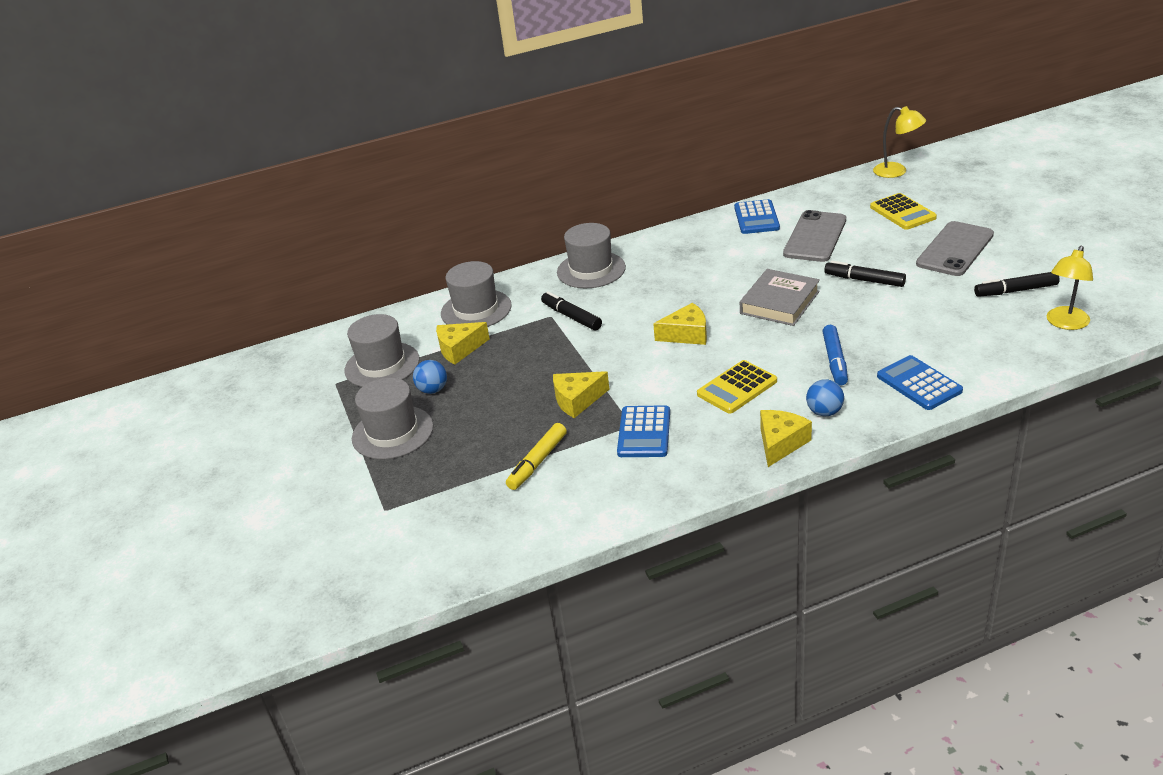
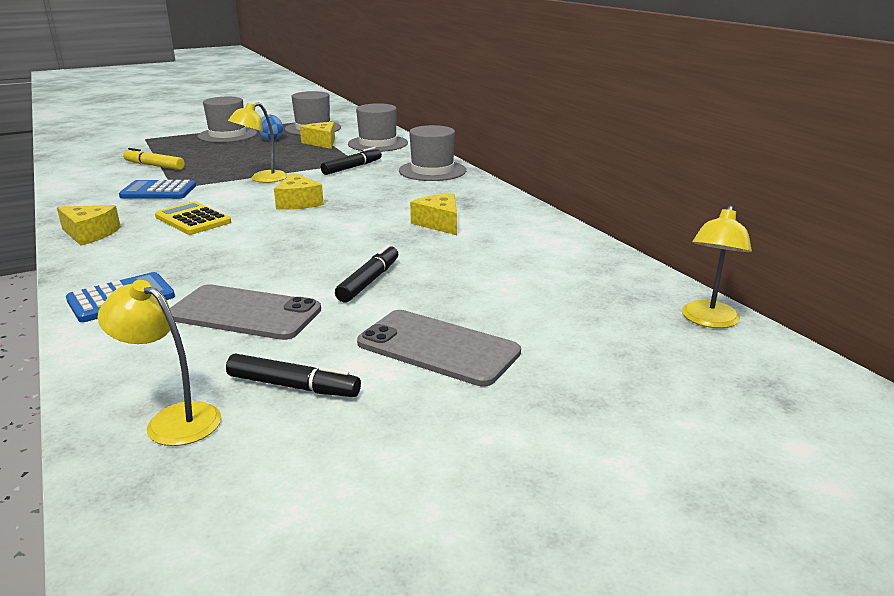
camera: 80 degrees right, 10 degrees down
(577, 400) = (223, 173): yellow cheese -> yellow cheese (439, 223)
(606, 368) = (262, 179): none -> yellow lamp
(756, 218) = (539, 230): blue calculator -> none
(779, 302) = (337, 238): grey book -> none
(815, 237) = (488, 258): grey phone -> grey phone (245, 313)
(824, 412) = (118, 252): blue ball -> none
(835, 361) = (204, 259): blue marker -> none
(902, 212) = (561, 316): yellow calculator -> none
(1015, 291) = (293, 386): black marker -> black marker turned 120 degrees clockwise

